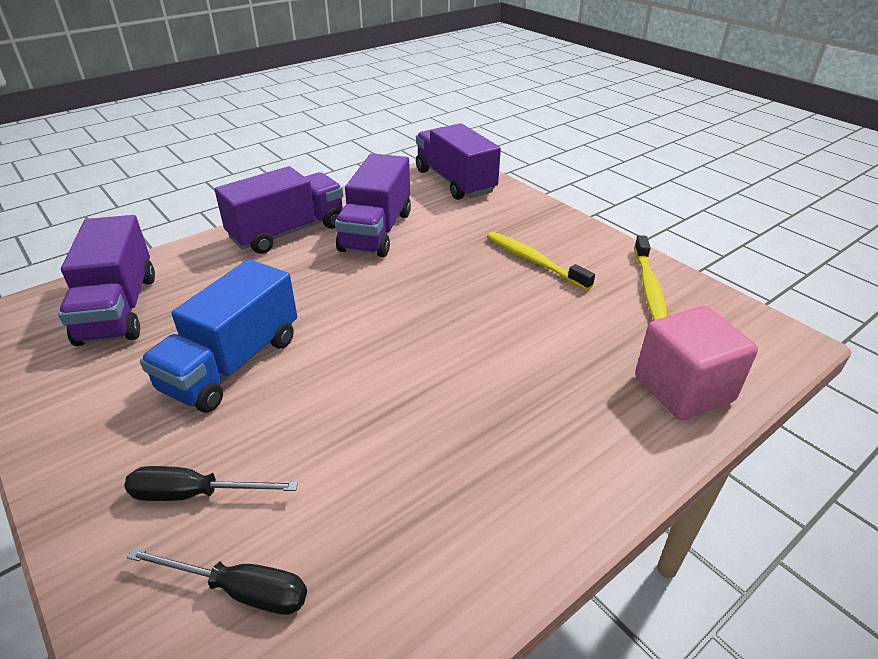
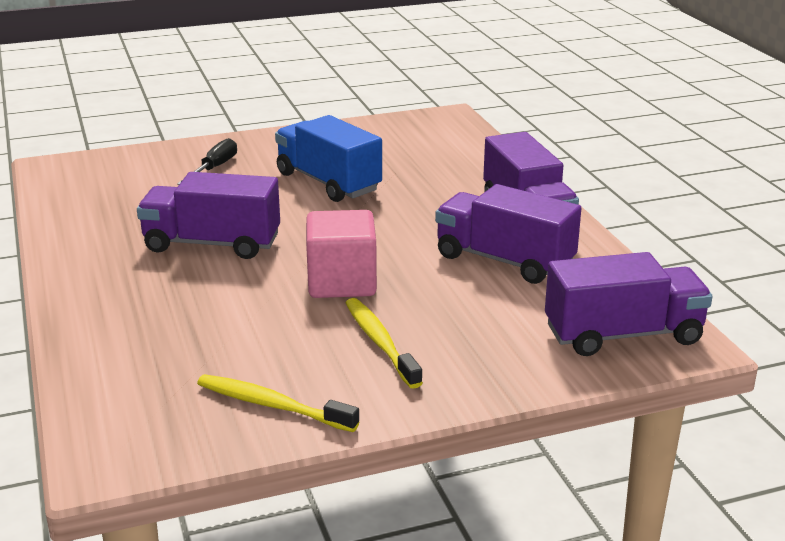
camera: 110 degrees right, 10 degrees down
(119, 308) = (433, 148): purple truck -> purple truck (212, 244)
(240, 590) = (137, 176): black screwdriver -> none
(534, 261) = (380, 342): yellow toothbrush -> yellow toothbrush turned 90 degrees counterclockwise
(683, 389) = (114, 362): pink cube -> pink cube (342, 282)

